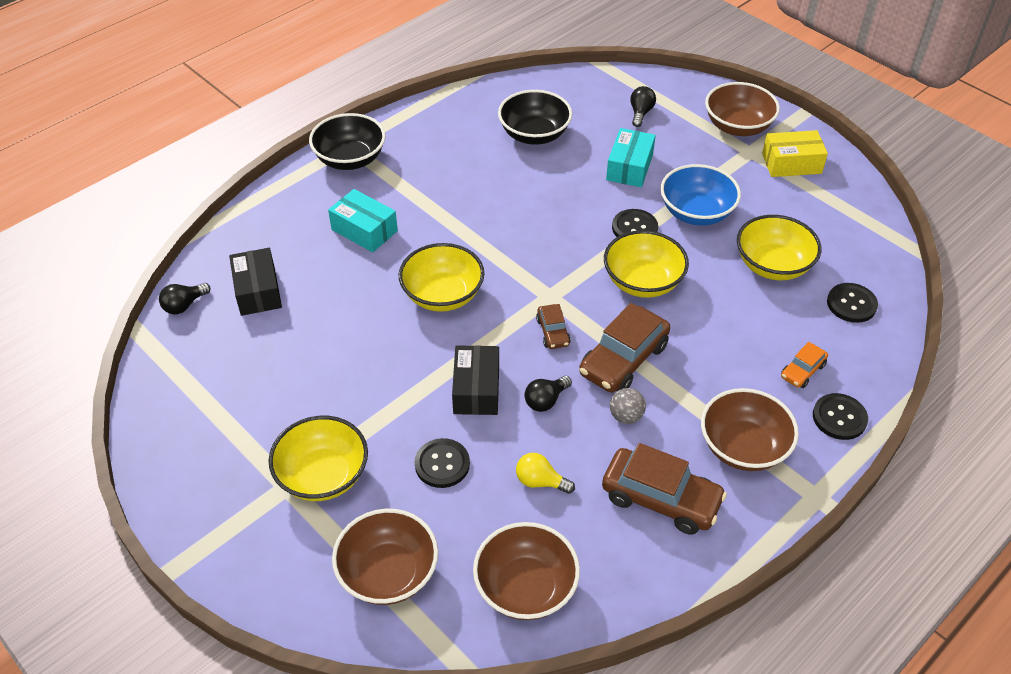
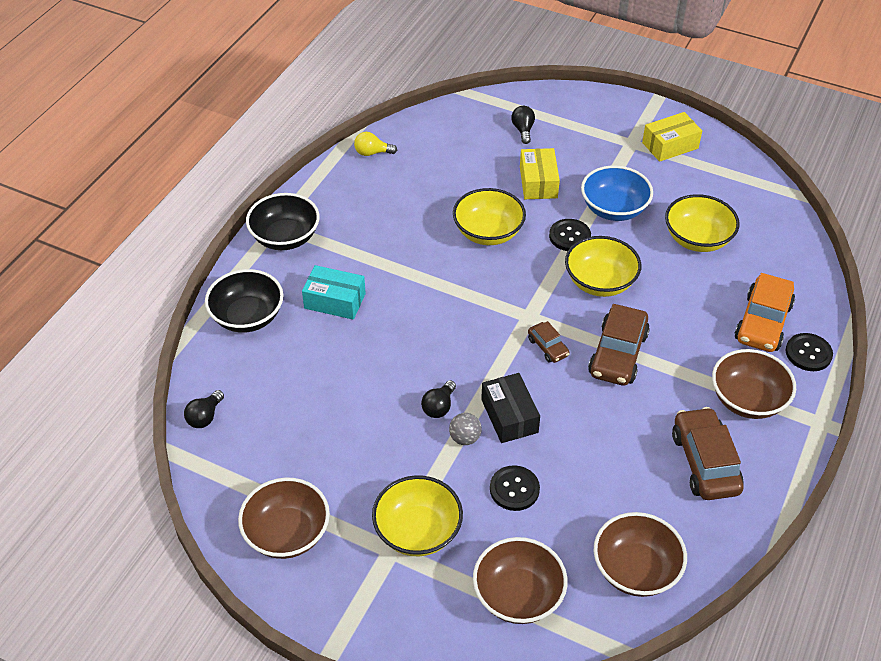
camera: 20 degrees left, 0 degrees up
(258, 291) = (267, 384): black box -> none
(442, 295) = (436, 341): yellow bowl -> yellow bowl (488, 232)
(534, 134) = (440, 172): black bowl -> black bowl (247, 317)
(540, 481) = (603, 478): yellow light bulb -> yellow light bulb (372, 153)
(546, 400) = (572, 408): black light bulb -> black light bulb (439, 407)
(626, 416) = (643, 402): grey ball -> grey ball (465, 438)
(629, 167) = (538, 182): turquoise box -> yellow box
(660, 499) = (705, 462): brown car -> brown car turned 105 degrees counterclockwise
(737, 126) = (610, 123): brown bowl -> brown bowl (287, 533)
(802, 371) = (762, 322): orange car -> orange car, size x1.93
(851, 304) = (773, 255): black button -> none

